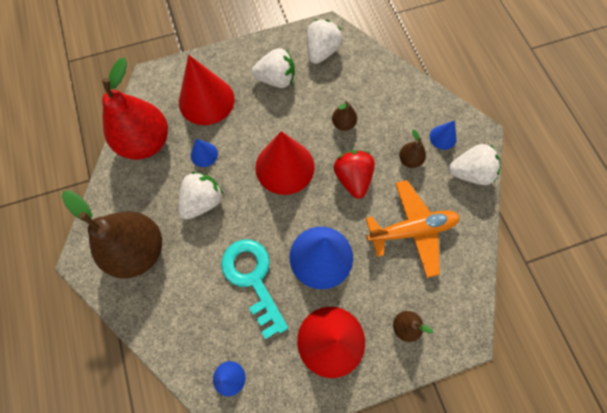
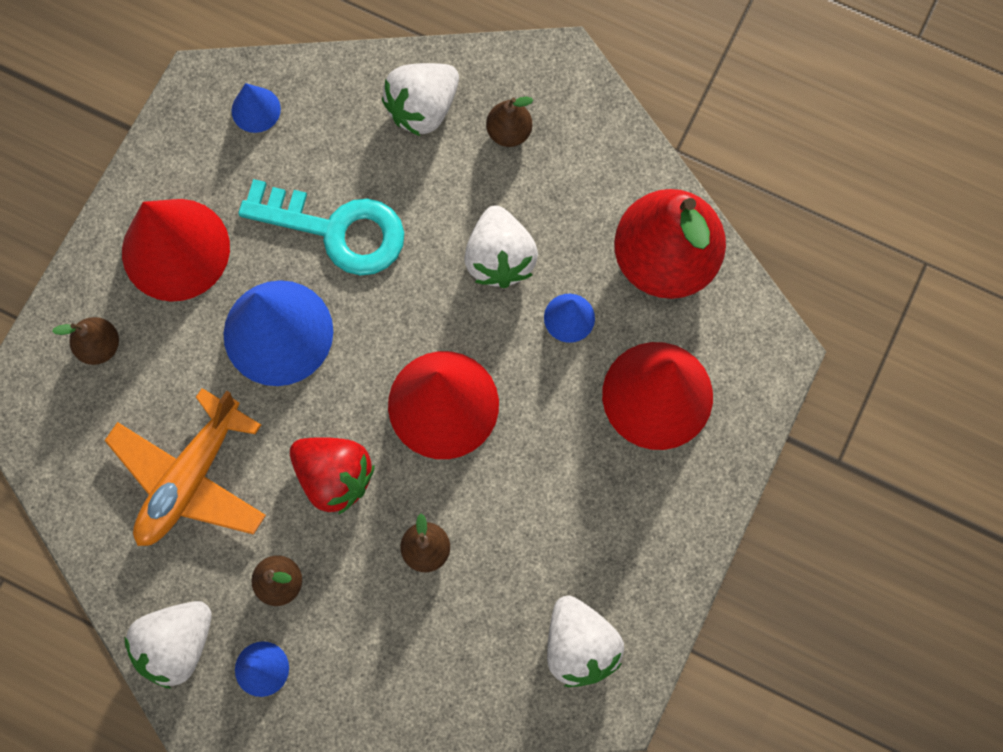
camera: 135 degrees right, 5 degrees up
(138, 250) = (509, 132): brown pear -> brown pear, size x0.44
(276, 79) = (596, 527): white strawberry -> white strawberry (423, 108)

